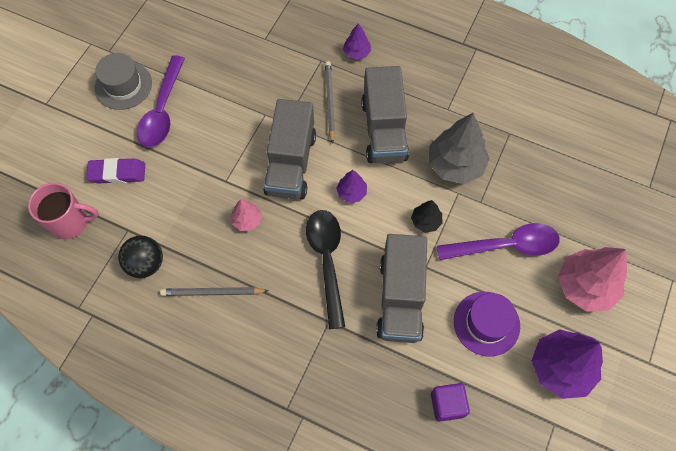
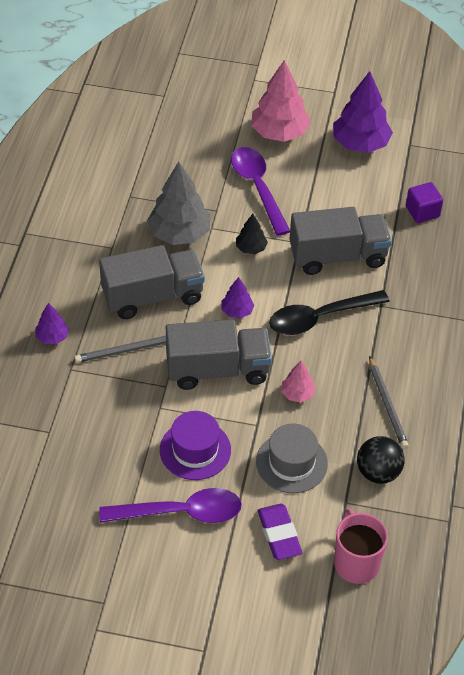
camera: 105 degrees left, 15 degrees down
(123, 85) = (154, 567): grey hat -> grey hat (291, 463)
(486, 323) = (339, 194): purple hat -> purple hat (195, 450)

